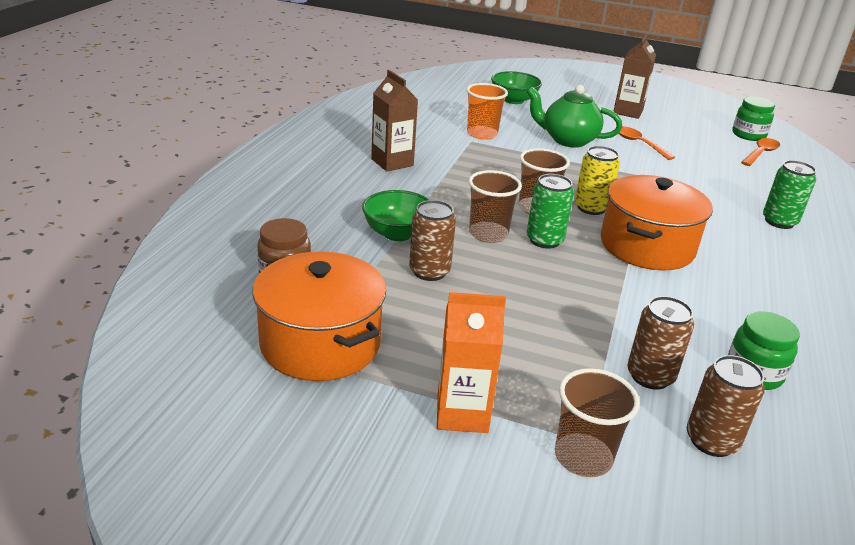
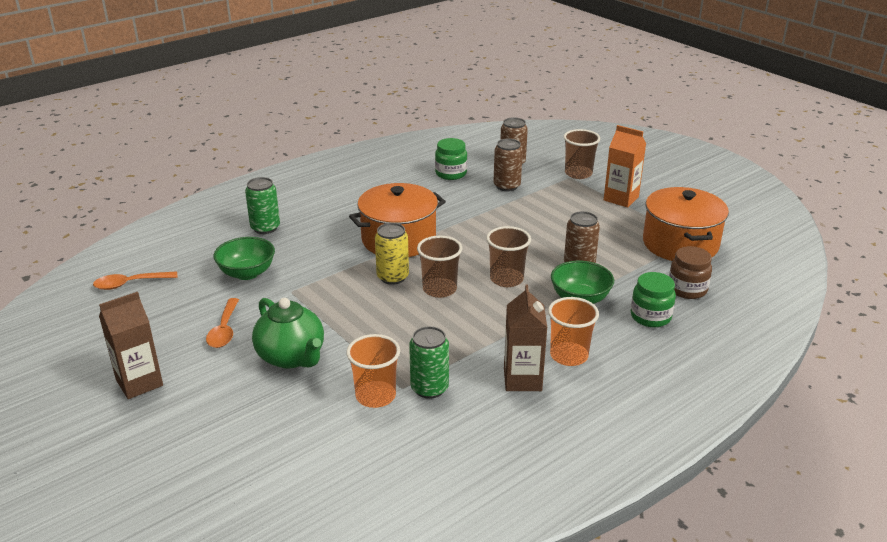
camera: 145 degrees left, 0 degrees up
(369, 185) = (569, 356): none -> orange cup
(513, 100) = (247, 454): green bowl -> green bowl (247, 273)
(544, 240) = (468, 263): green can -> green can (429, 388)
(748, 135) = (85, 307): green jar -> green jar (650, 317)

